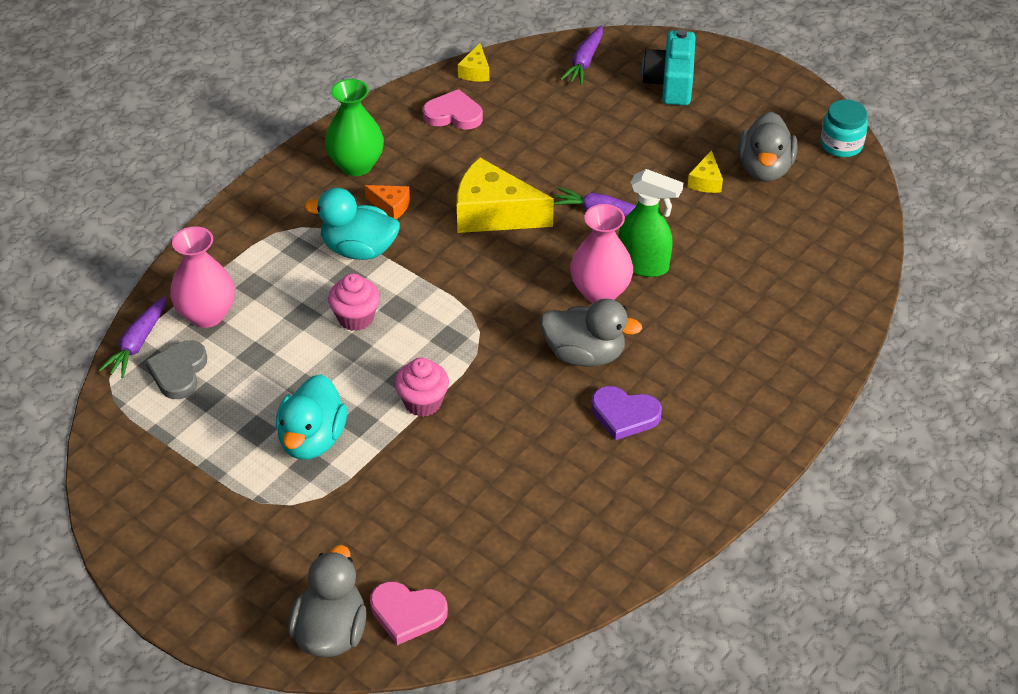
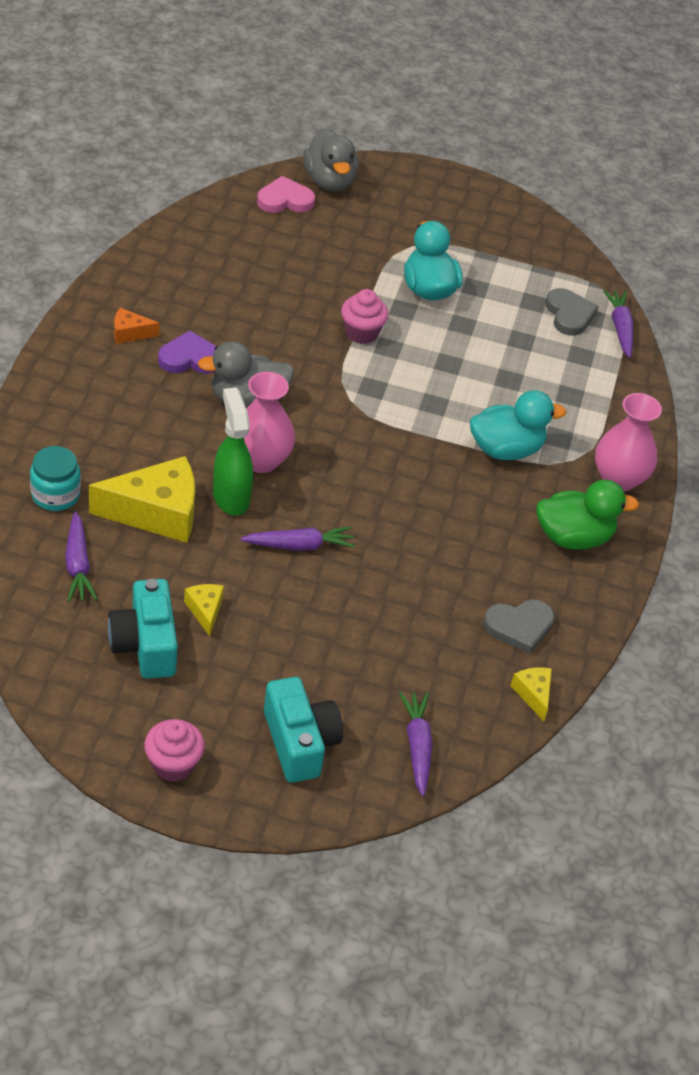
camera: 150 degrees right, 0 degrees up
(207, 315) = (587, 362): pink vase -> pink vase (618, 479)
(356, 165) = (573, 537): green vase -> green duck
(356, 318) = (463, 387): pink cupcake -> pink cupcake (173, 765)
(391, 206) = (508, 500): orange cheese -> orange cheese (130, 333)
(453, 114) = (519, 627): pink heart -> grey heart
(493, 214) = (405, 517): yellow cheese -> yellow cheese (156, 513)
(644, 265) = (231, 497): green spray bottle -> green spray bottle turned 75 degrees clockwise
(764, 169) = (145, 644): grey duck -> turquoise camera
(803, 239) = (78, 565): none -> purple carrot
(841, 145) = (64, 703): turquoise jar -> turquoise jar (55, 495)

